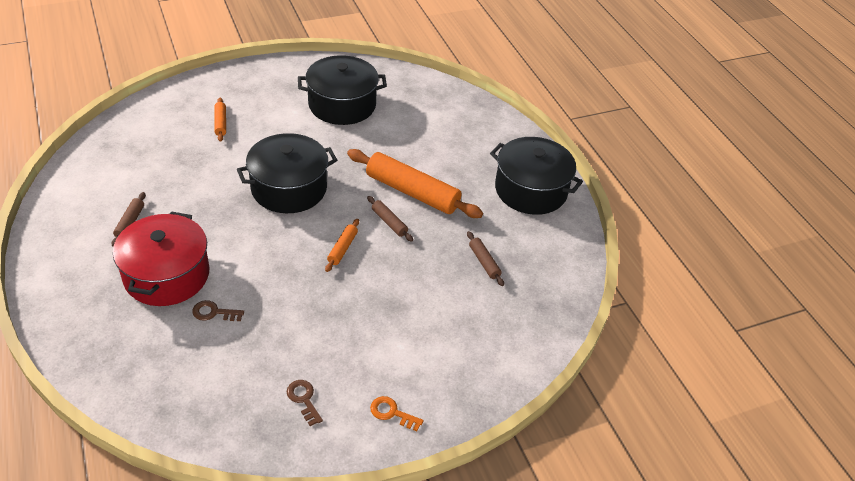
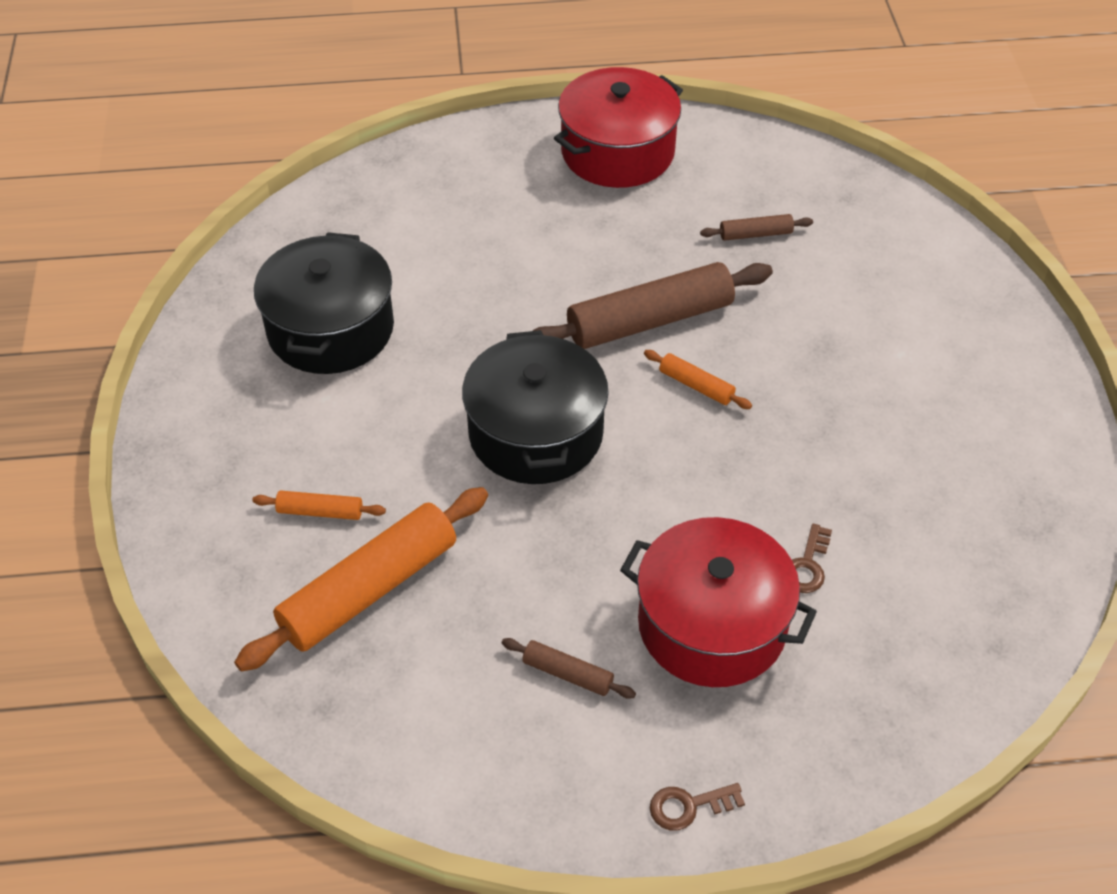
camera: 70 degrees left, 5 degrees up
(304, 399) = (987, 474): brown key -> brown key (689, 806)
(389, 222) = (650, 320): brown rolling pin -> brown rolling pin, size x2.20
(392, 413) = (1015, 383): orange key -> none
(412, 192) = (587, 281): orange rolling pin -> orange rolling pin (369, 589)
(530, 190) = (617, 152): black pot -> red pot

